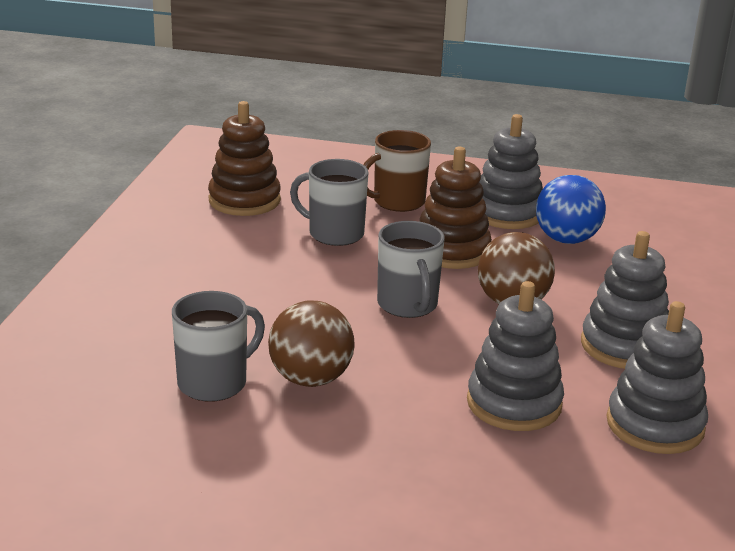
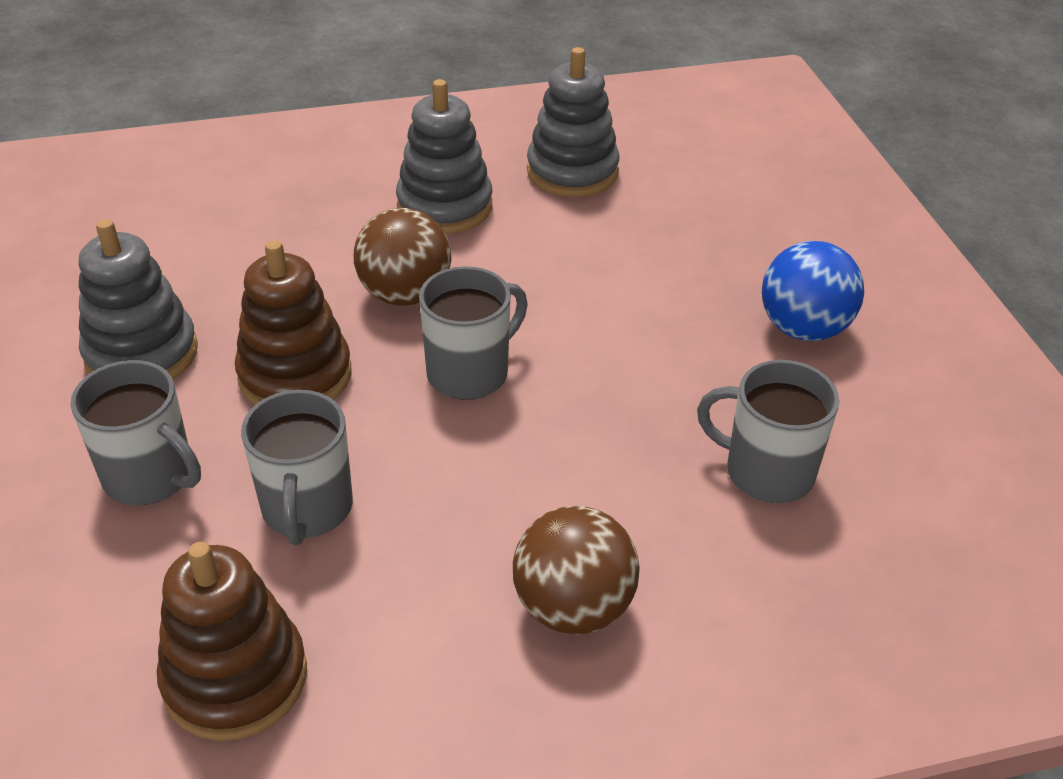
camera: 115 degrees left, 15 degrees up
(310, 379) = (690, 398): brown ball -> brown ball (573, 607)
(397, 202) = (150, 476): brown mug -> grey mug
(514, 403) = (609, 251): grey stacking toy -> none
(566, 239) = (202, 286): blue ball -> blue ball (803, 328)

